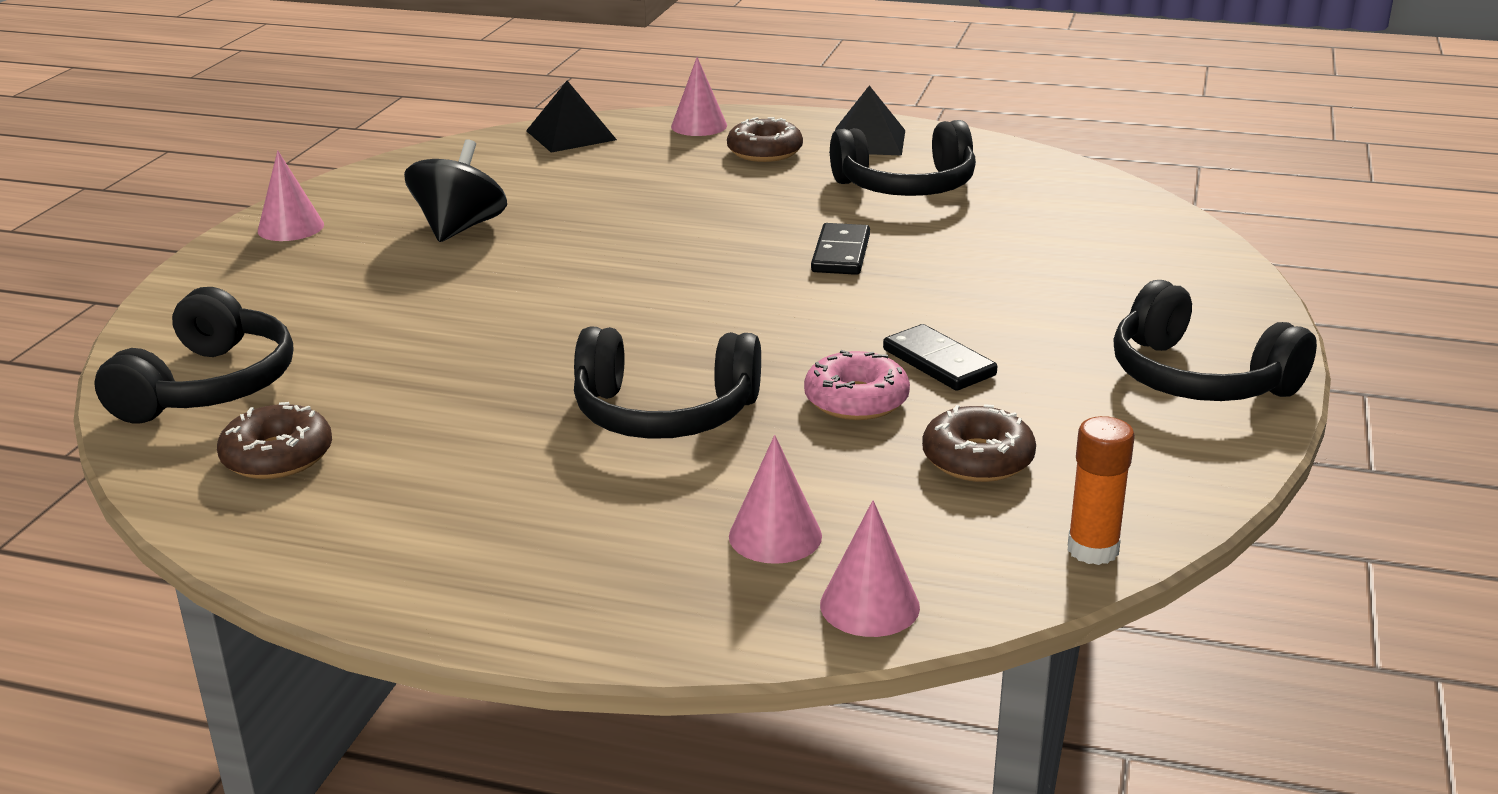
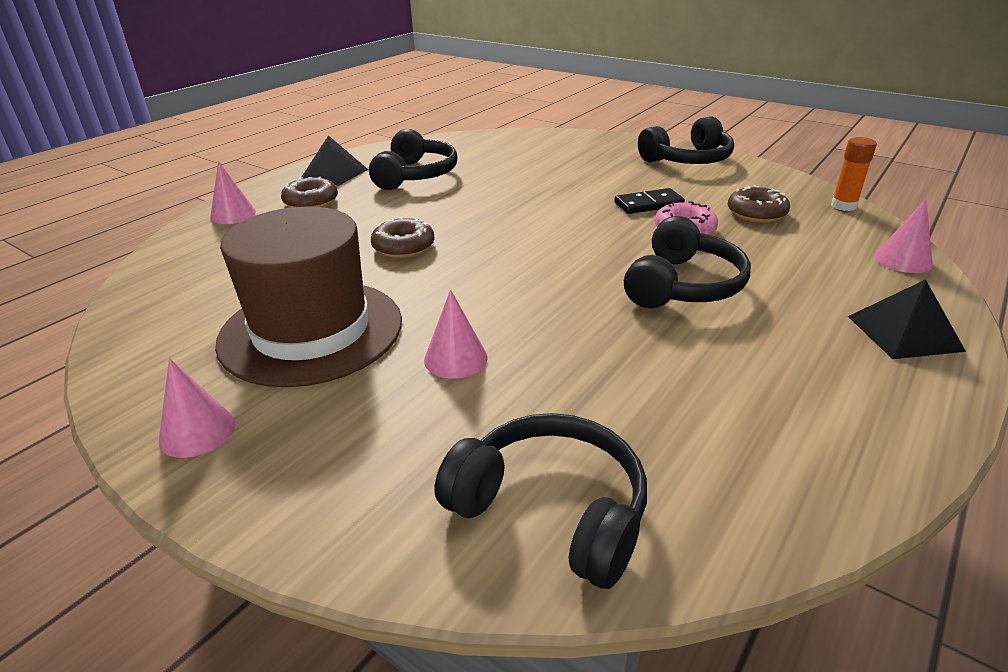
camera: 70 degrees left, 5 degrees up
(277, 456) = (710, 467): brown donut -> brown donut (403, 247)
(460, 228) = (311, 331): black spinning top -> brown hat
(571, 135) = (176, 261): black pyramid -> black pyramid (904, 333)
(775, 536) = (836, 273): pink cone -> pink cone (455, 358)
(840, 254) = (493, 205): black domino -> none

